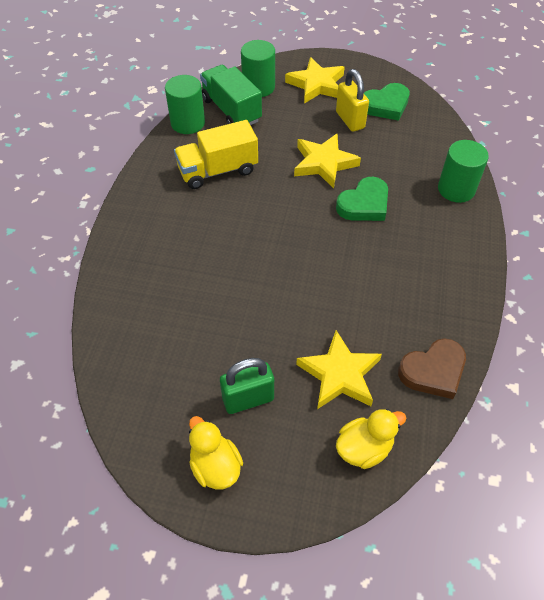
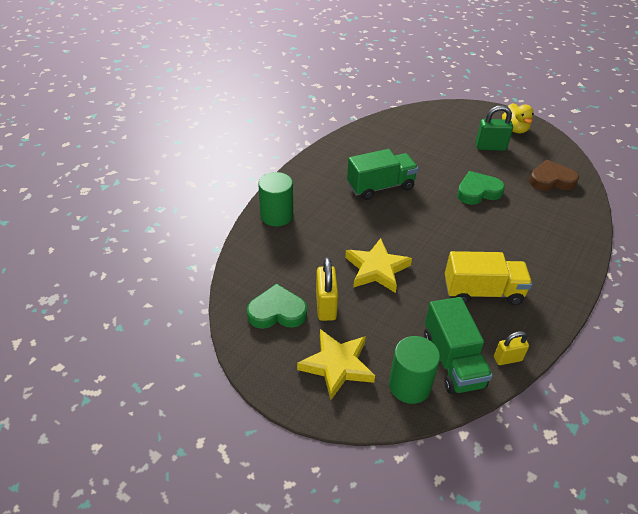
camera: 160 degrees left, 10 degrees down
(188, 123) = (507, 359): green cylinder -> yellow padlock
(339, 374) = (431, 143): yellow star -> none
(364, 204) = (360, 226): green heart -> green heart (478, 191)
(364, 448) = (431, 116): yellow duck -> none
(370, 265) = (380, 187): none -> green truck
(433, 371) = (374, 131): brown heart -> brown heart (551, 180)

